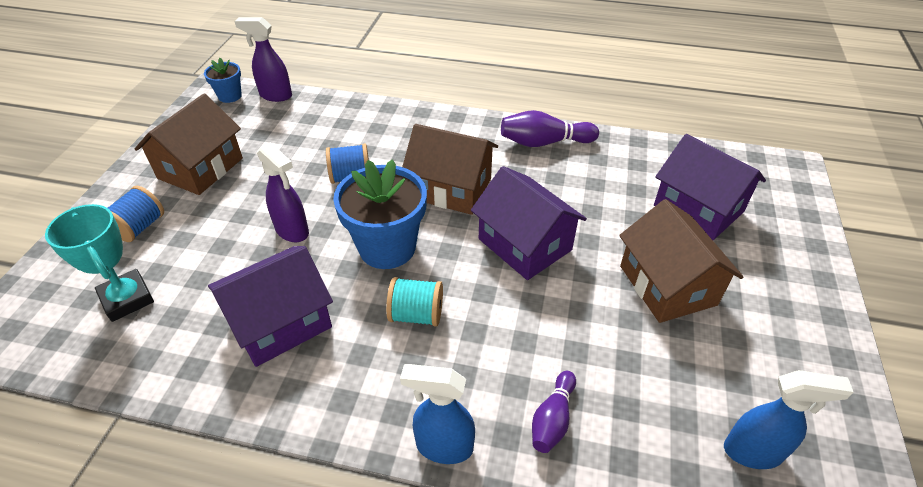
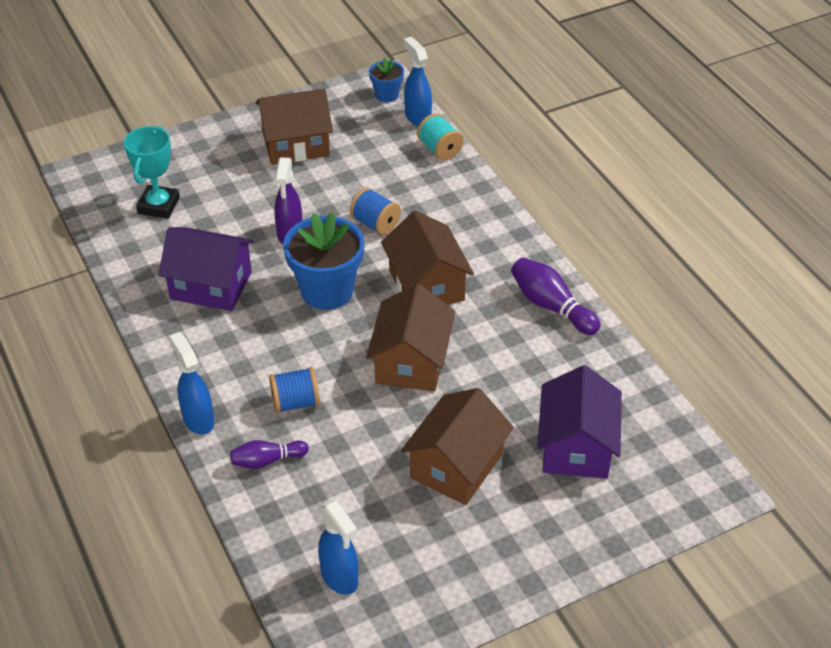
camera: 50 degrees right, 0 degrees up
(140, 227) = (215, 162): blue spool -> blue spool (295, 402)
(275, 96) = (417, 117): purple spray bottle -> blue spray bottle
(416, 314) = (283, 344): turquoise spool -> turquoise spool (439, 149)
(525, 244) = (411, 362): purple house -> brown house

